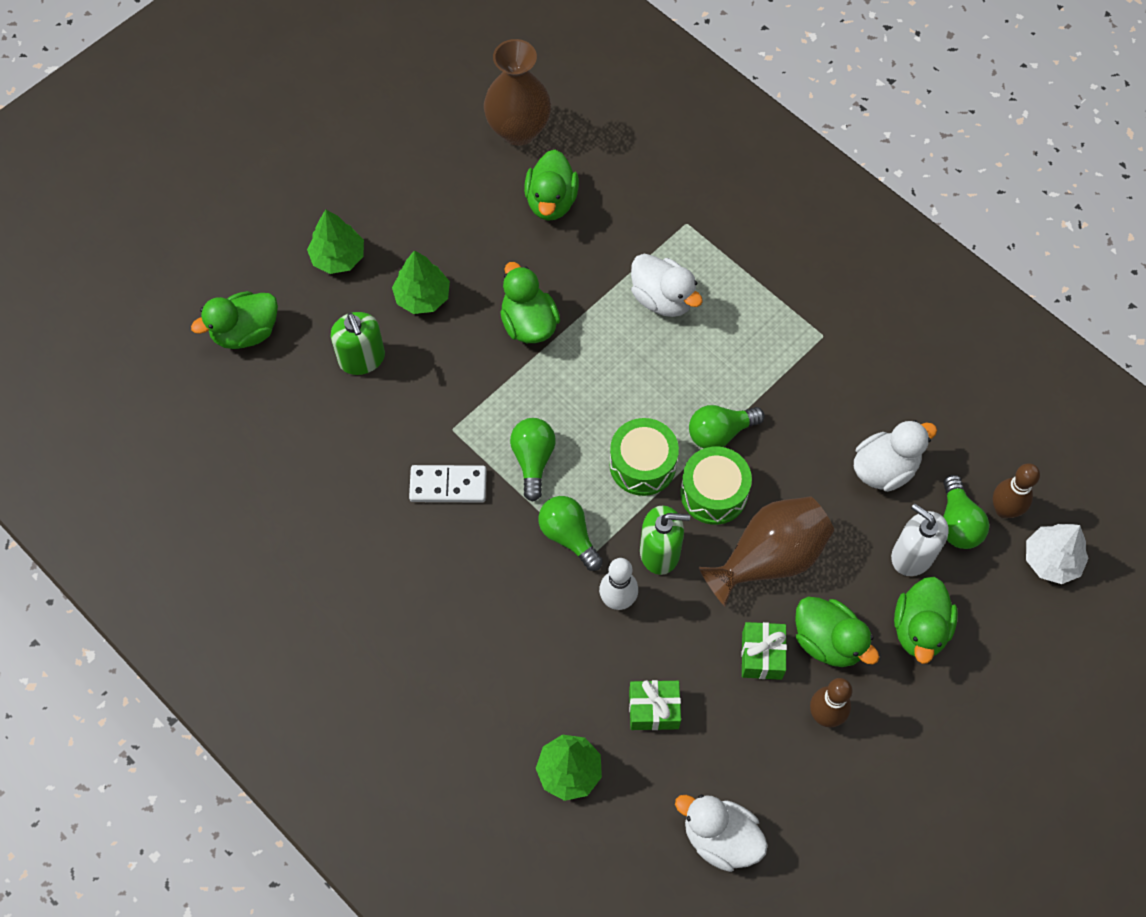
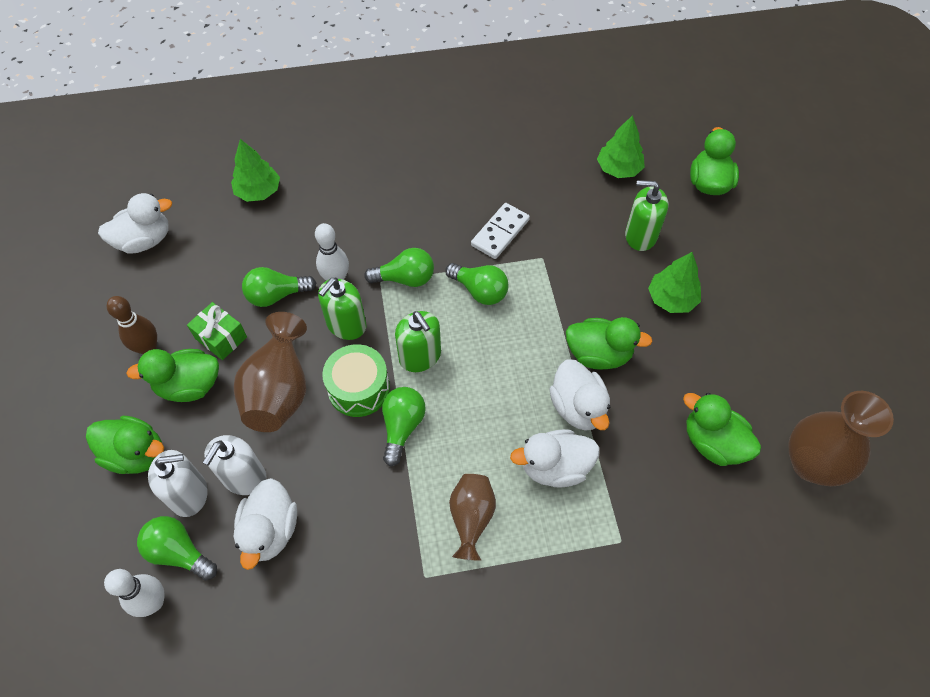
camera: 125 degrees right, 5 degrees down
(338, 257) = (744, 265): green tree -> green tree (618, 169)
(594, 311) = (578, 407): none -> white duck
(642, 465) = (420, 356): green drum -> green soap dispenser
(654, 709) = (249, 255): green gift -> none
(678, 642) = (277, 295): none -> green light bulb
(753, 332) = (471, 518): none -> brown vase
(863, 524) = (244, 477): none -> white soap dispenser
(919, 629) = (137, 454): green duck -> green duck turned 150 degrees clockwise
(1004, 509) = (154, 602): brown bowling pin -> white bowling pin
(1051, 560) = (83, 604): white tree -> none

